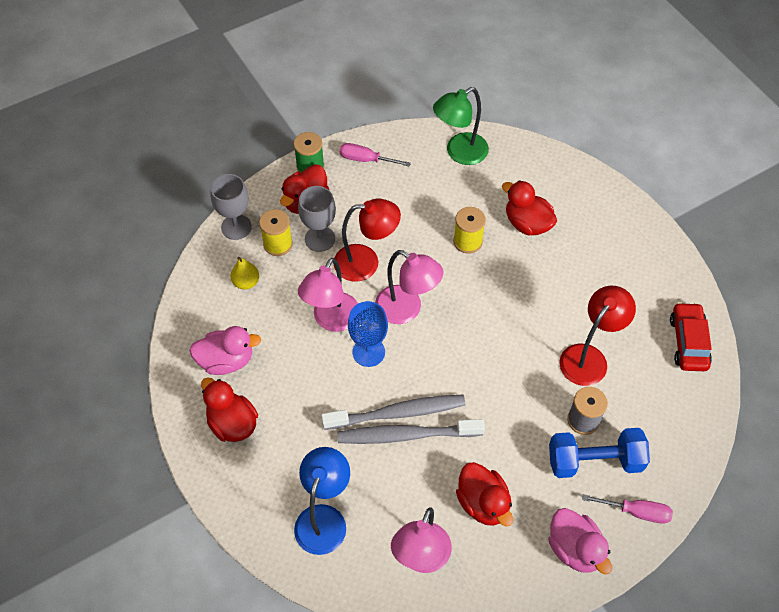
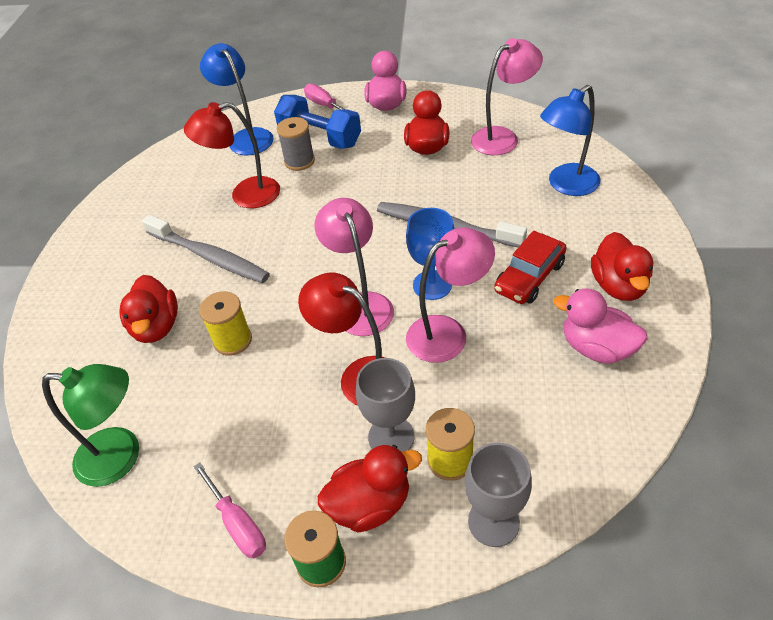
camera: 140 degrees left, 10 degrees down
(246, 282) = (523, 429): yellow pear -> none
(406, 435) = (451, 208): grey toothbrush -> grey toothbrush (209, 256)
(663, 423) = (246, 137): none -> blue lamp
(688, 342) = (161, 172): red car -> red car (529, 277)

